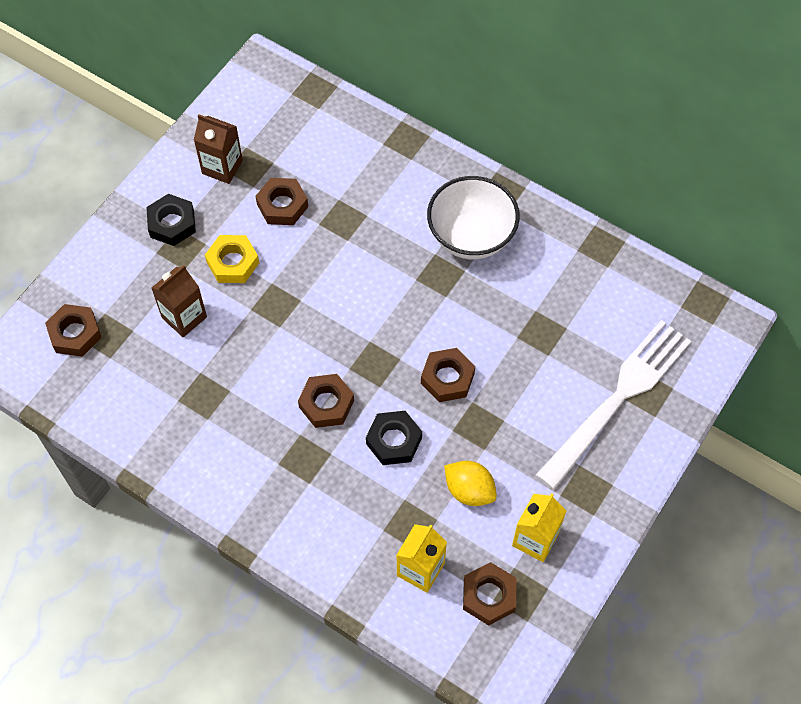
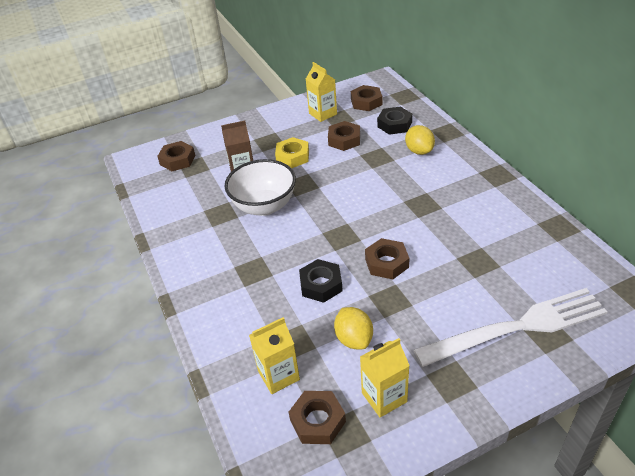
camera: 35 degrees right, 20 degrees down
(172, 224) = (273, 129): black nut -> black nut (394, 124)
(222, 167) = (323, 114): brown carton -> yellow carton
(326, 404) = (292, 246): brown nut -> brown nut (366, 102)
(389, 188) = (419, 151): none -> yellow lemon
(471, 237) = (459, 191): white bowl -> white bowl (264, 206)

